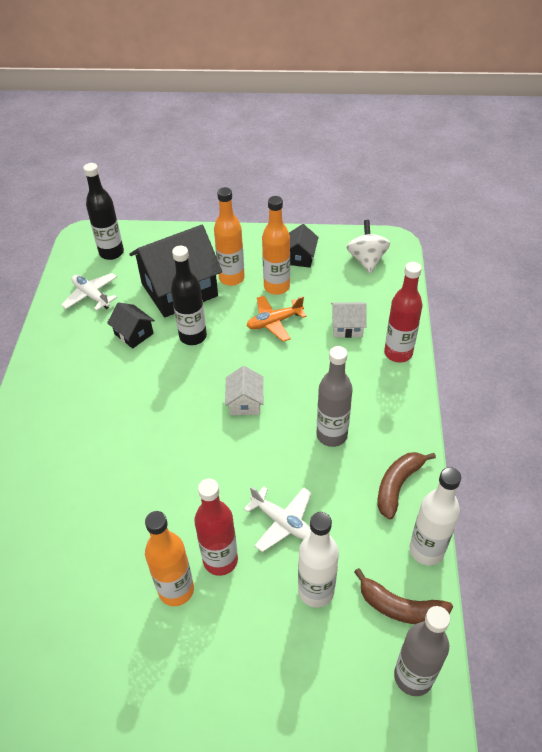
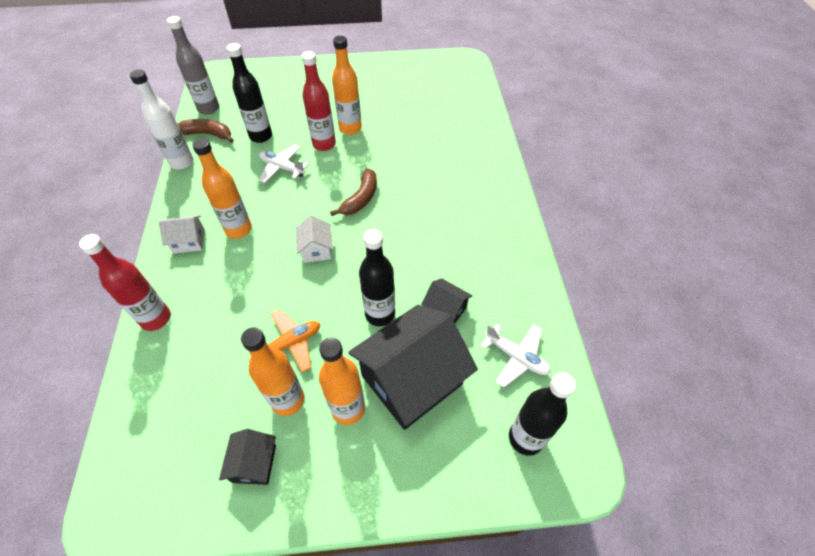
camera: 170 degrees right, 5 degrees up
(316, 591) = (261, 136): white bottle -> black bottle
(331, 435) = (238, 229): grey bottle -> orange bottle
(347, 327) = (206, 346): white house -> white house (189, 241)
(366, 260) = (157, 470): white spinning top -> none
(398, 485) = (191, 198): brown banana -> brown banana (360, 198)

